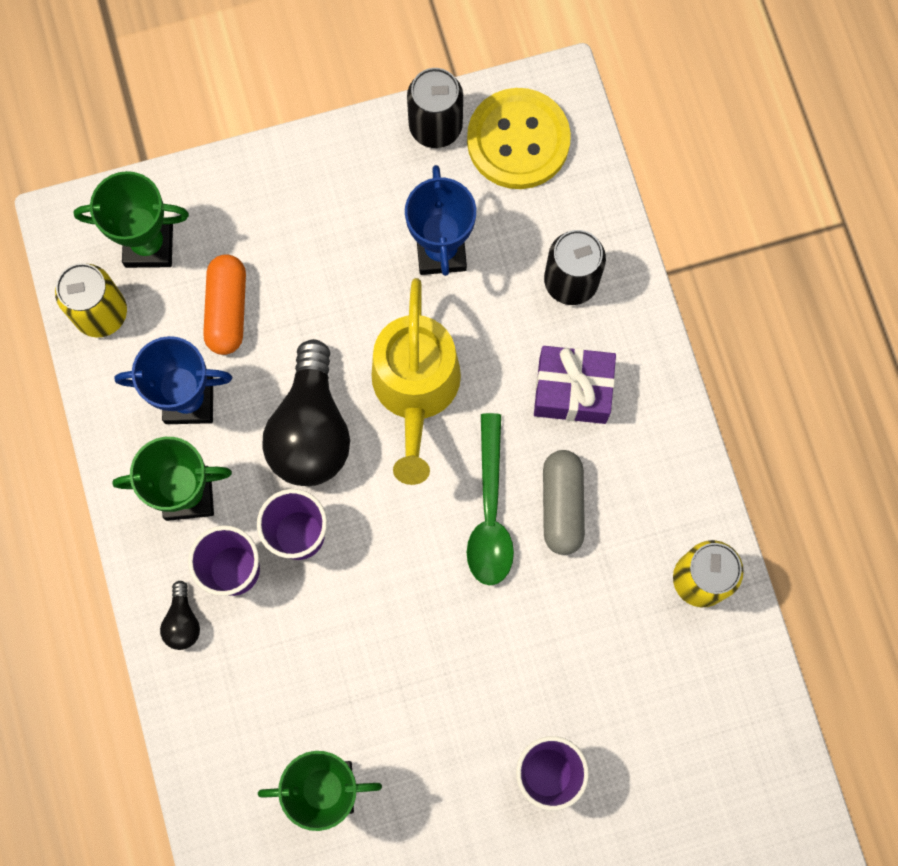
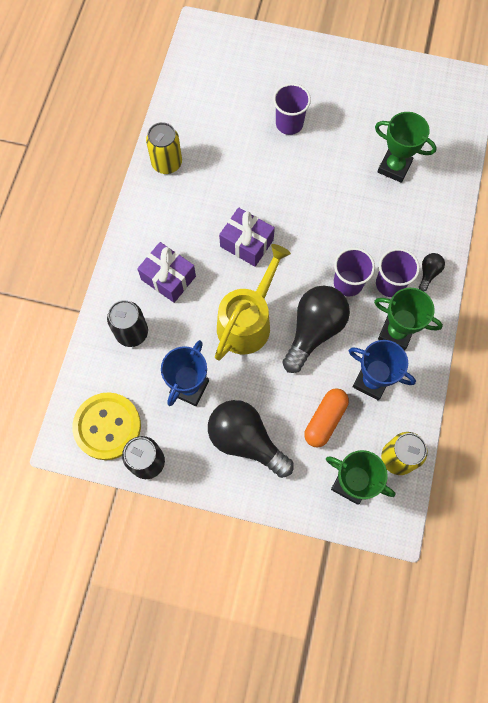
camera: 150 degrees left, 5 degrees down
(321, 224) = (246, 440): none -> black light bulb
(490, 512) = (246, 243): green spoon -> purple gift
(562, 505) = (209, 228): grey capsule -> none

